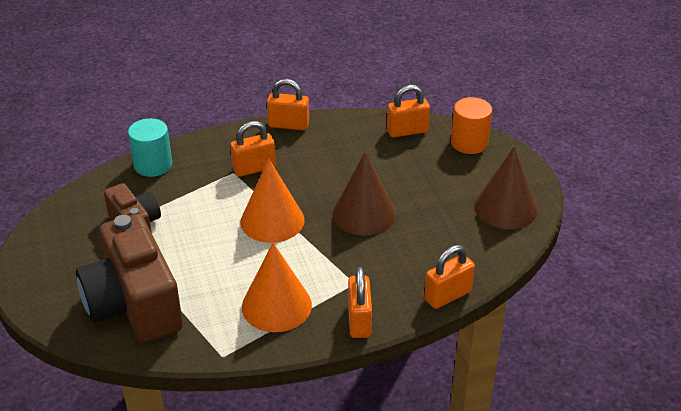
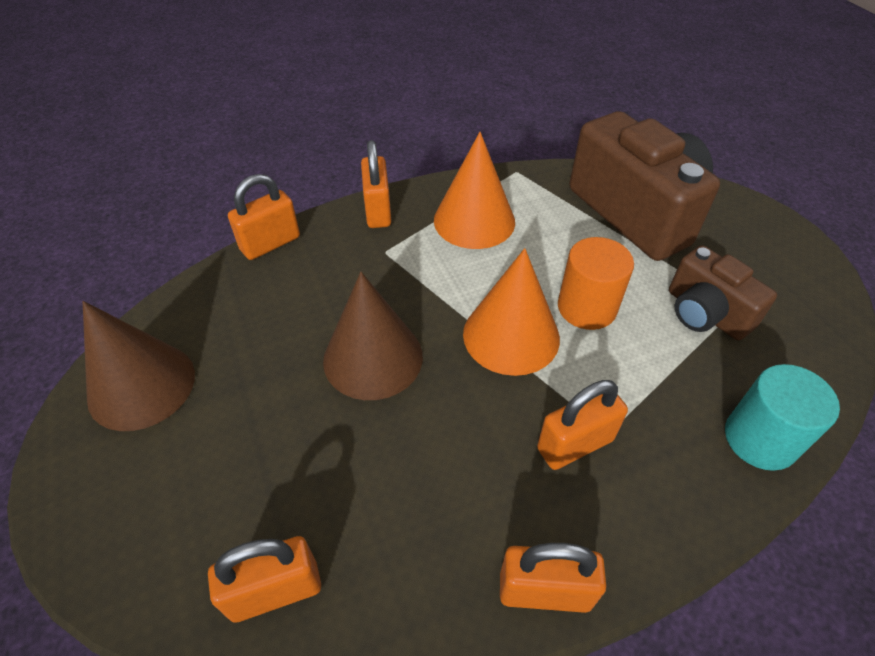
camera: 175 degrees right, 10 degrees up
(469, 143) = (146, 558): orange cylinder -> orange cylinder (586, 307)

